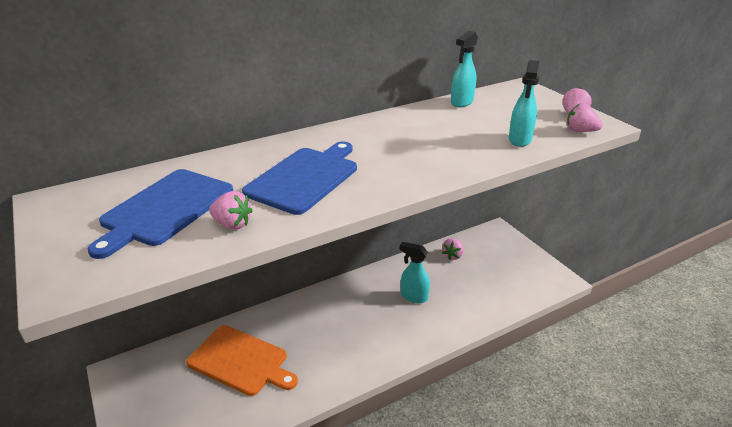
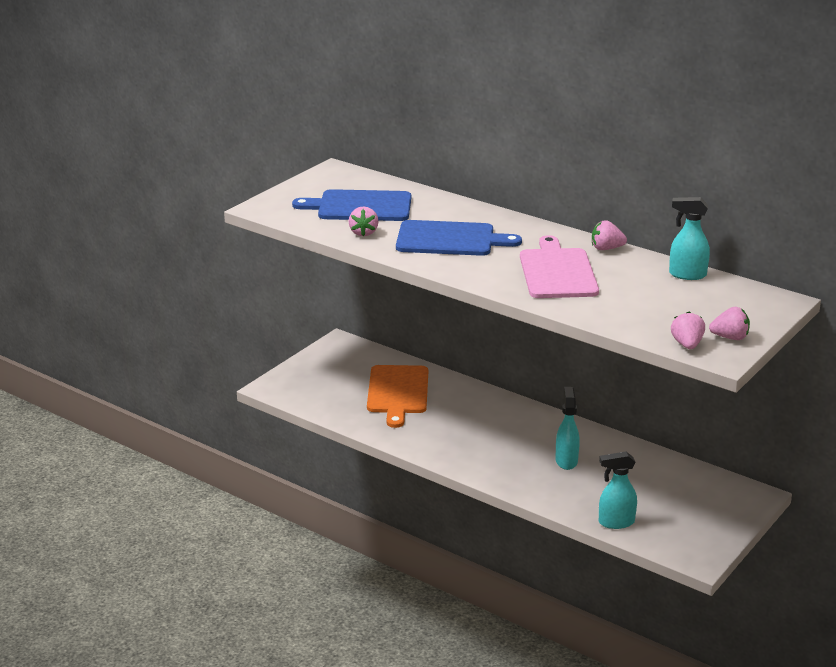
camera: 65 degrees right, 5 degrees down
(419, 146) = (557, 272): none -> pink cutting board
(452, 255) = (664, 471): pink strawberry -> pink strawberry (606, 248)
(519, 140) = (626, 315): turquoise spray bottle -> turquoise spray bottle (615, 522)

